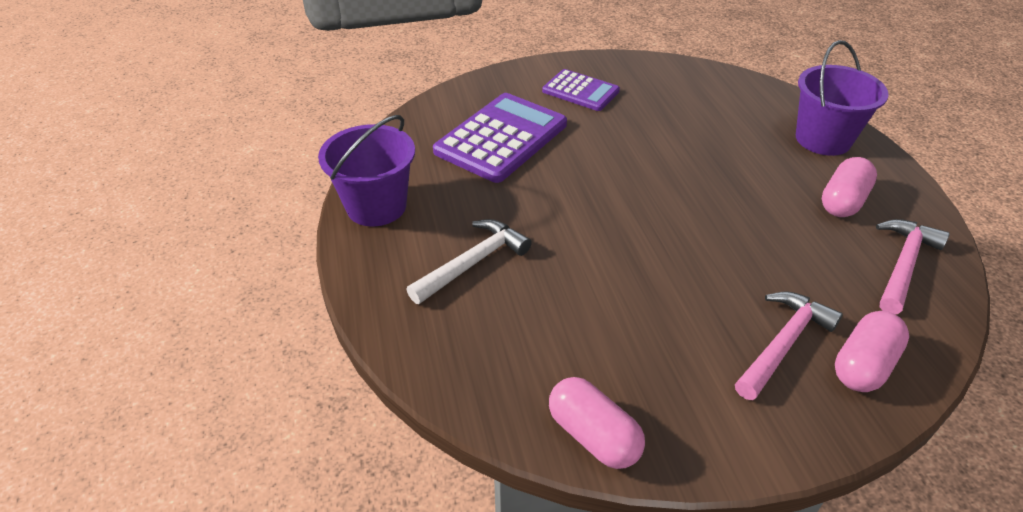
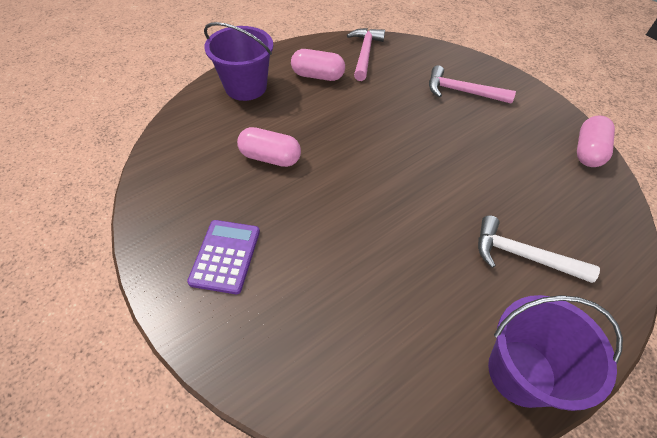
camera: 115 degrees left, 10 degrees up
(501, 138) = (347, 300): purple calculator -> none
(863, 365) = (452, 66): pink capsule -> pink capsule (270, 158)
(903, 265) = (365, 54): pink hammer -> pink hammer turned 90 degrees clockwise

